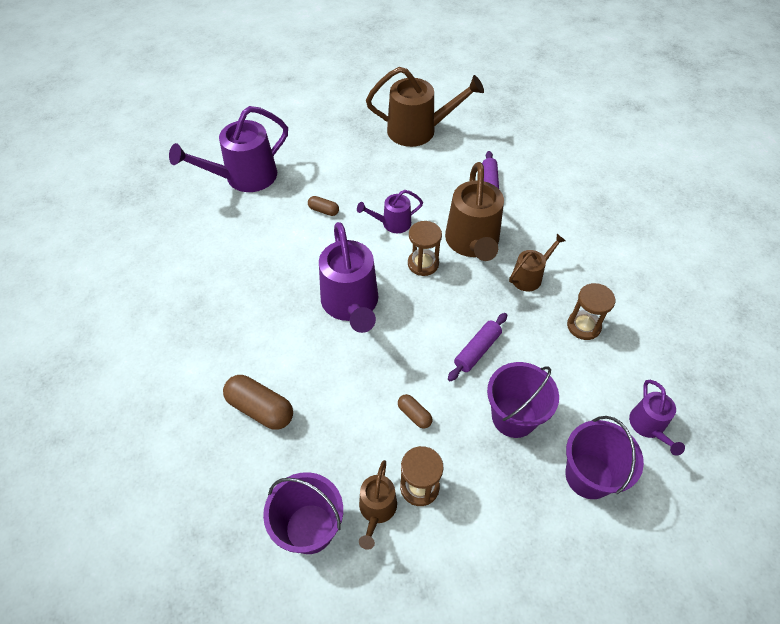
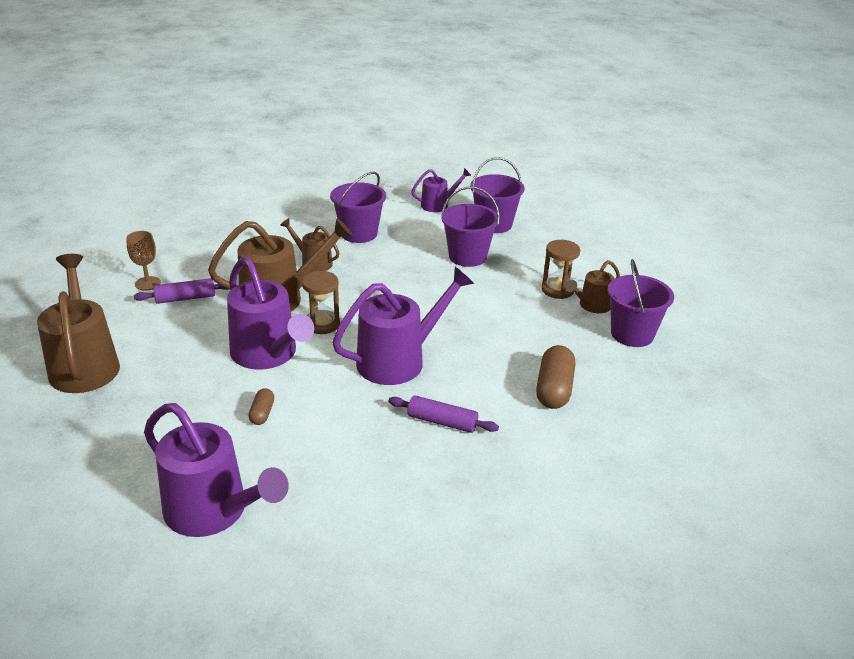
camera: 110 degrees left, 20 degrees down
(376, 510) = (591, 306): brown watering can -> brown watering can turned 150 degrees clockwise
(392, 223) = (268, 355): purple watering can -> purple watering can, size x1.87
(414, 415) = (498, 302): brown capsule -> none
(477, 350) = (413, 280): purple rolling pin -> purple rolling pin (442, 422)
(518, 166) = (148, 283): none -> brown goblet
(583, 326) = (359, 233): brown hourglass -> purple bucket

